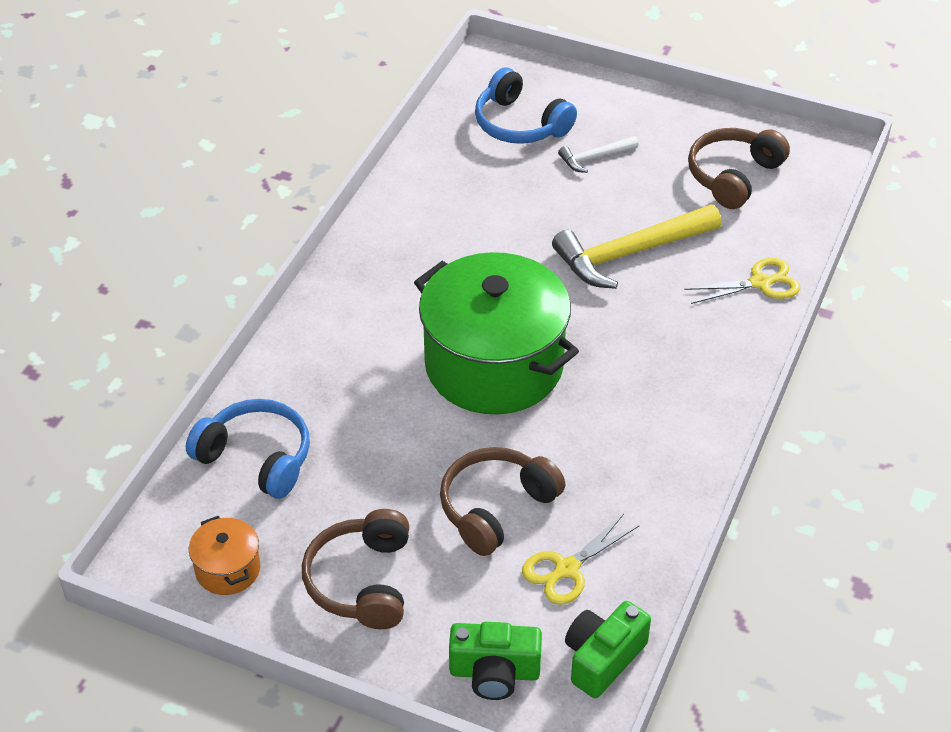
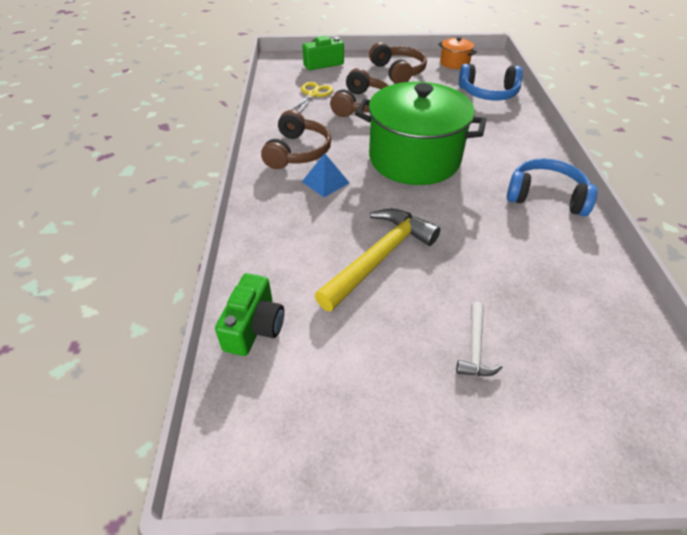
camera: 155 degrees right, 0 degrees up
(520, 124) = (578, 362): blue headphones -> blue headphones (546, 197)
(595, 157) = (475, 347): white hammer -> white hammer turned 150 degrees clockwise
(602, 658) = (280, 76): green camera -> green camera (254, 327)
(639, 368) = (325, 182): none -> blue pyramid
(733, 176) = (328, 378): brown headphones -> brown headphones (297, 152)
(761, 283) = (262, 267): yellow scissors -> none

